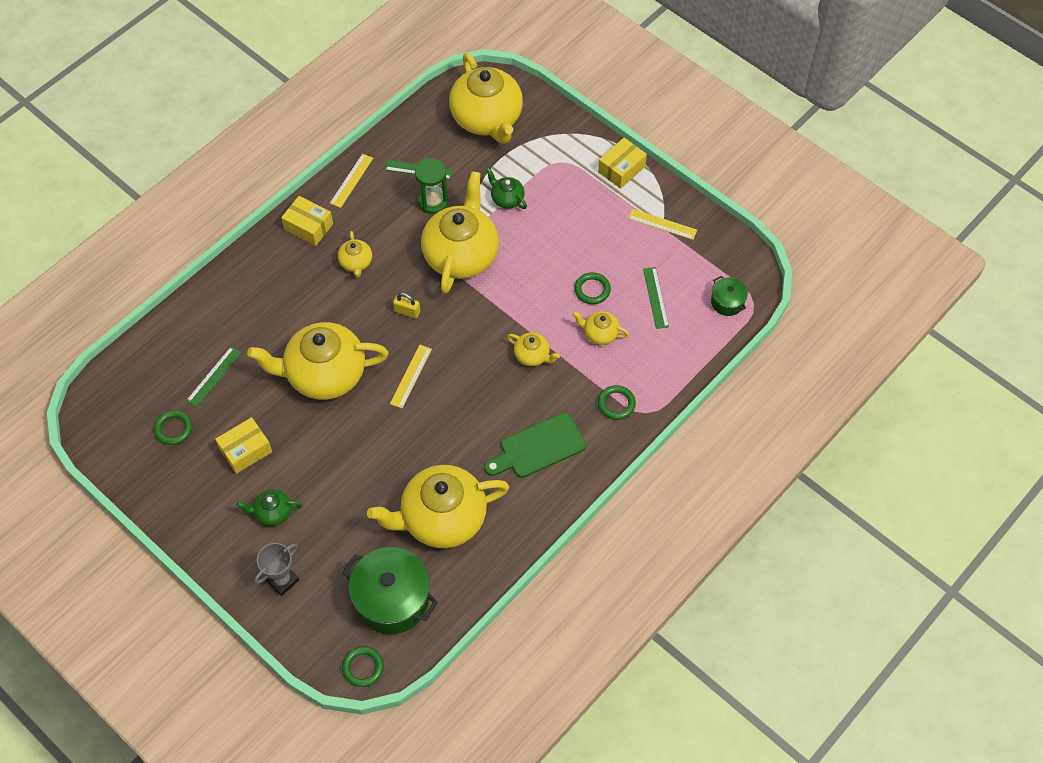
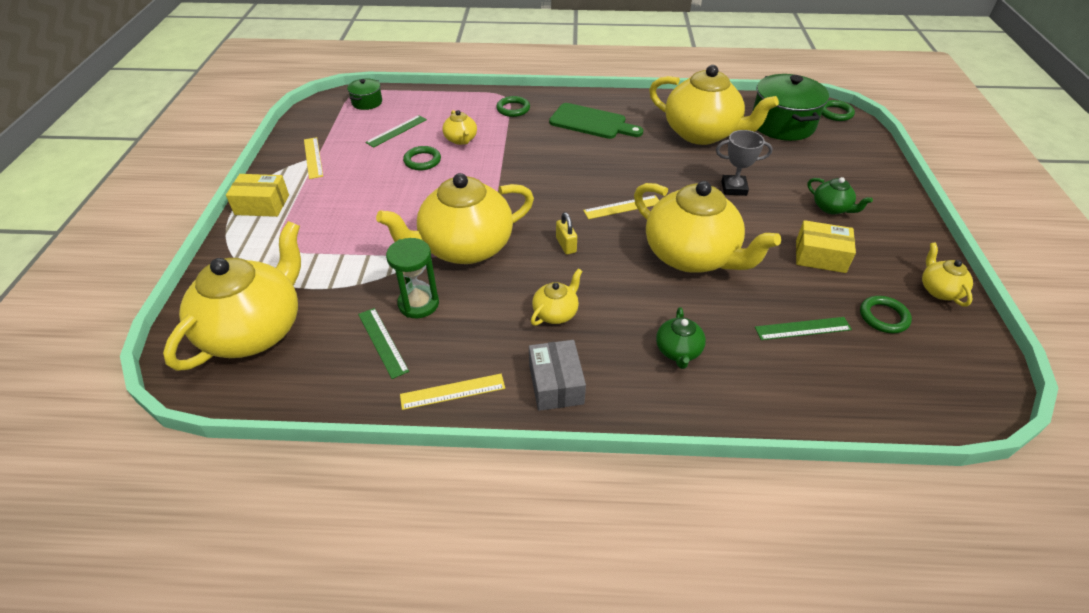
camera: 130 degrees left, 15 degrees down
(282, 580) = (858, 173): grey trophy -> grey trophy (734, 188)
(308, 227) = (556, 384): yellow box -> grey box
(507, 198) = (365, 255): green teapot -> green teapot (678, 351)
(532, 355) = (521, 159): yellow teapot -> yellow teapot (939, 290)

